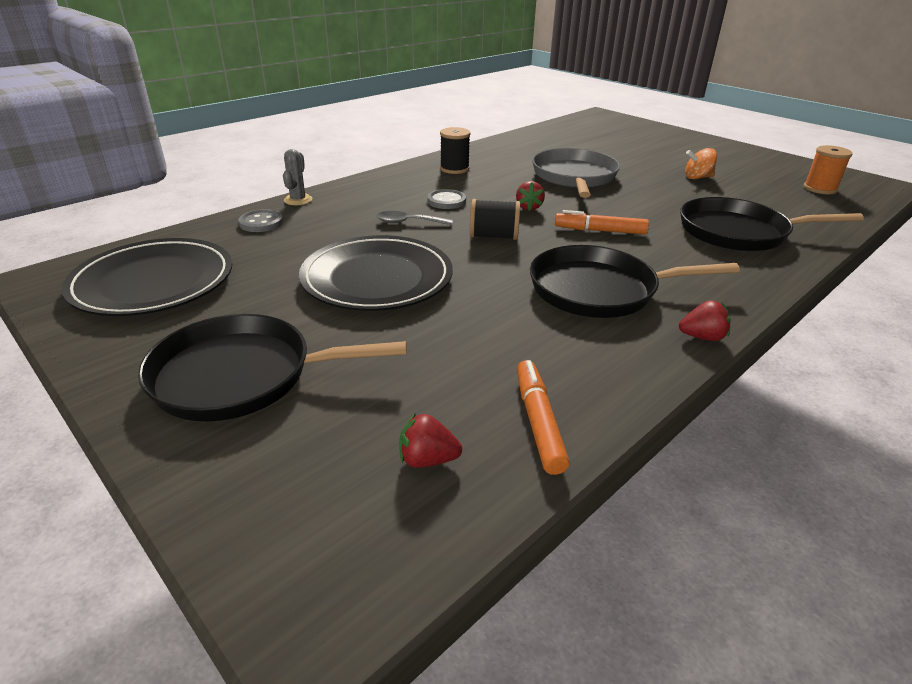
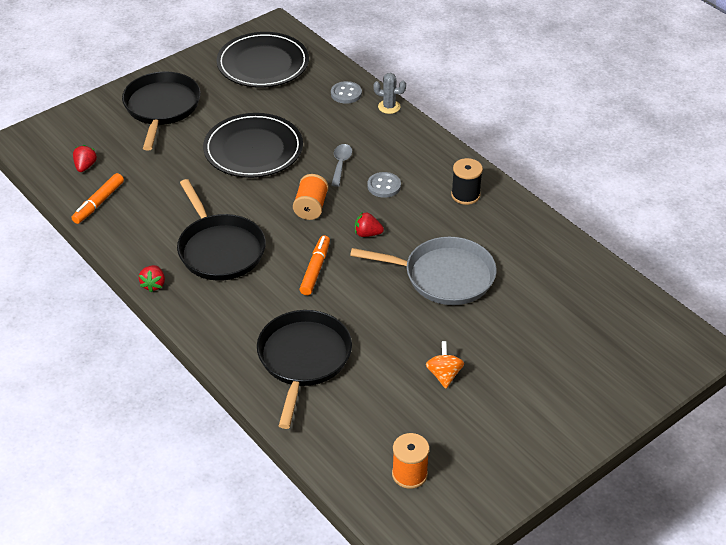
camera: 95 degrees right, 10 degrees up
(493, 236) = (311, 207): black spool -> orange spool
(538, 422) = (98, 203): orange marker -> orange marker turned 120 degrees clockwise
(599, 290) = (220, 249): black pan -> black pan turned 150 degrees clockwise

